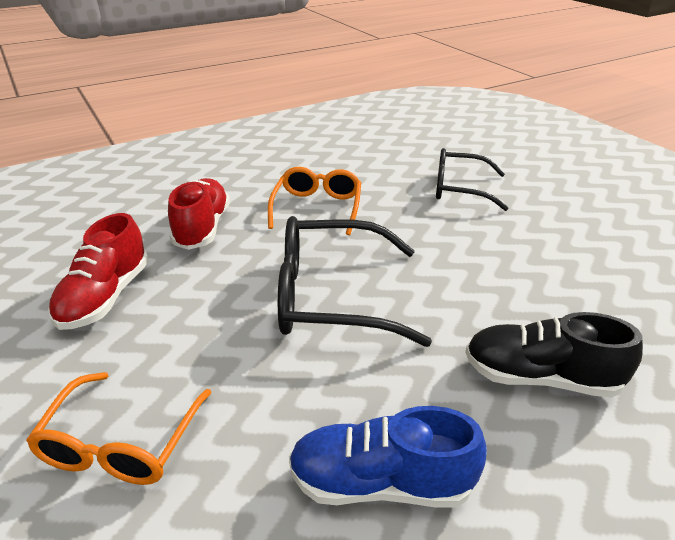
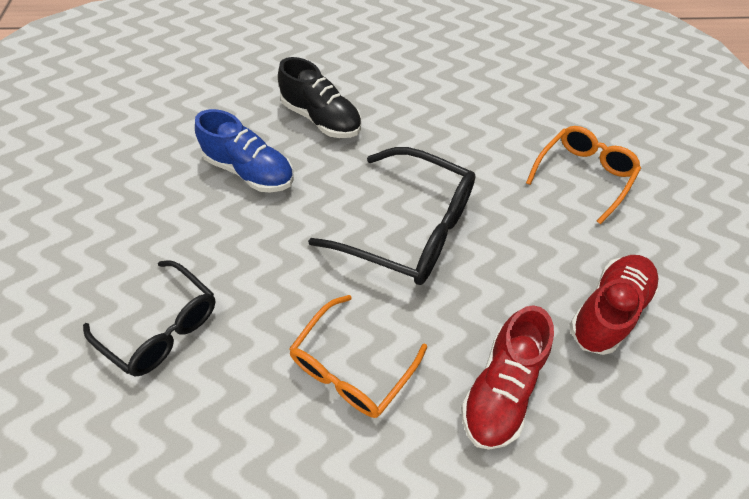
camera: 155 degrees left, 20 degrees up
(381, 482) = (448, 109): blue shoe -> blue shoe (249, 171)

